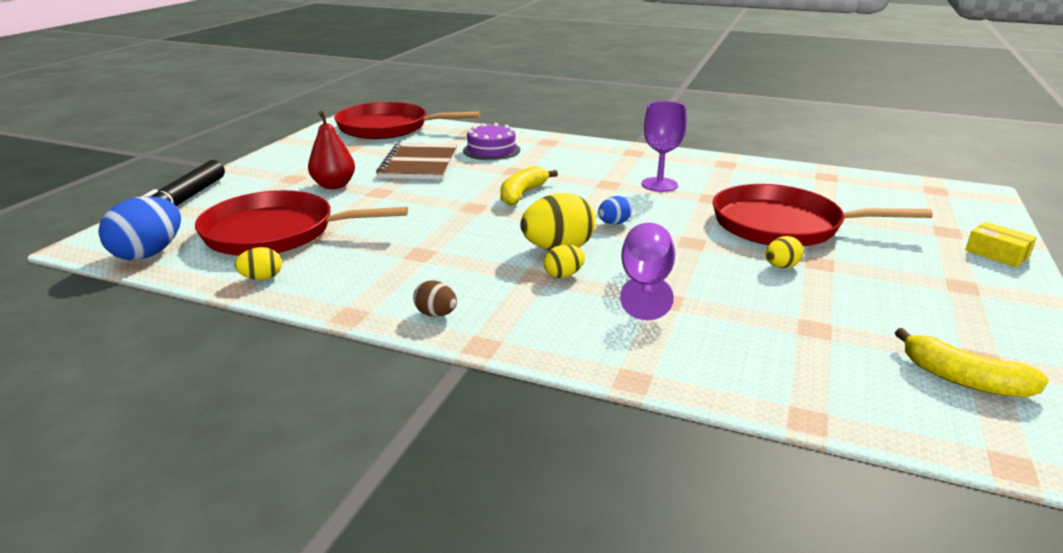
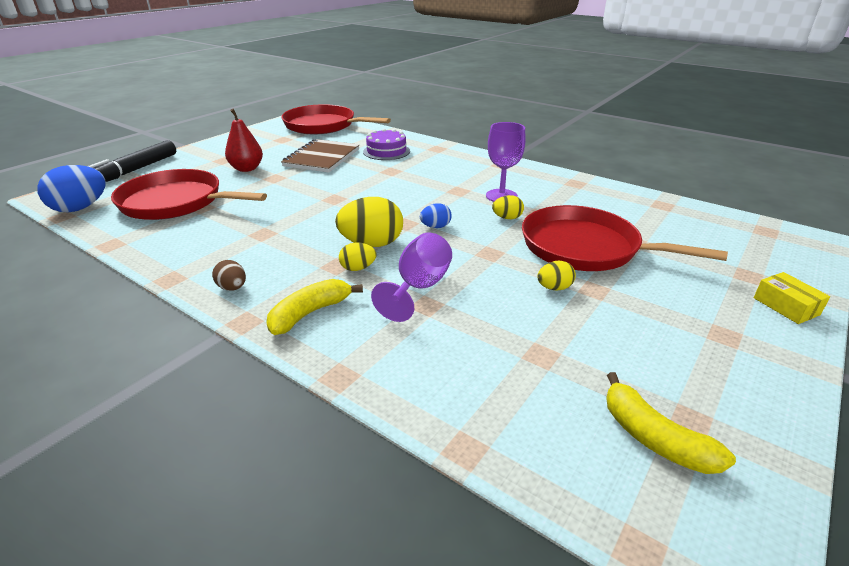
camera: 15 degrees right, 5 degrees up
(262, 278) = (136, 238): yellow egg -> yellow egg (507, 218)
(522, 194) = (381, 192): yellow banana -> yellow banana (310, 313)

